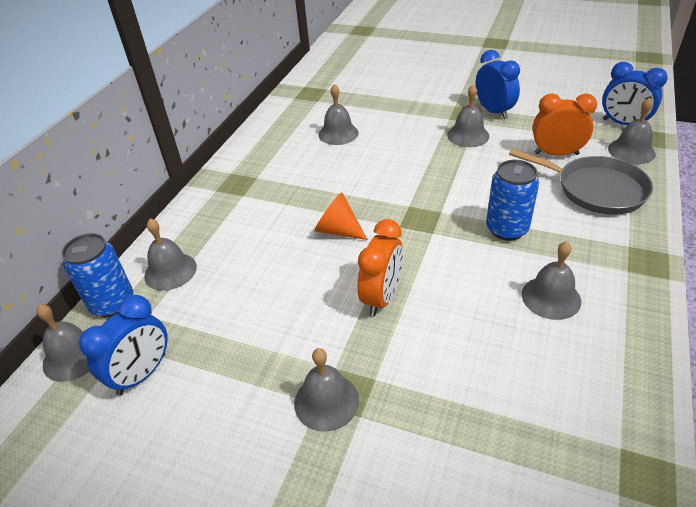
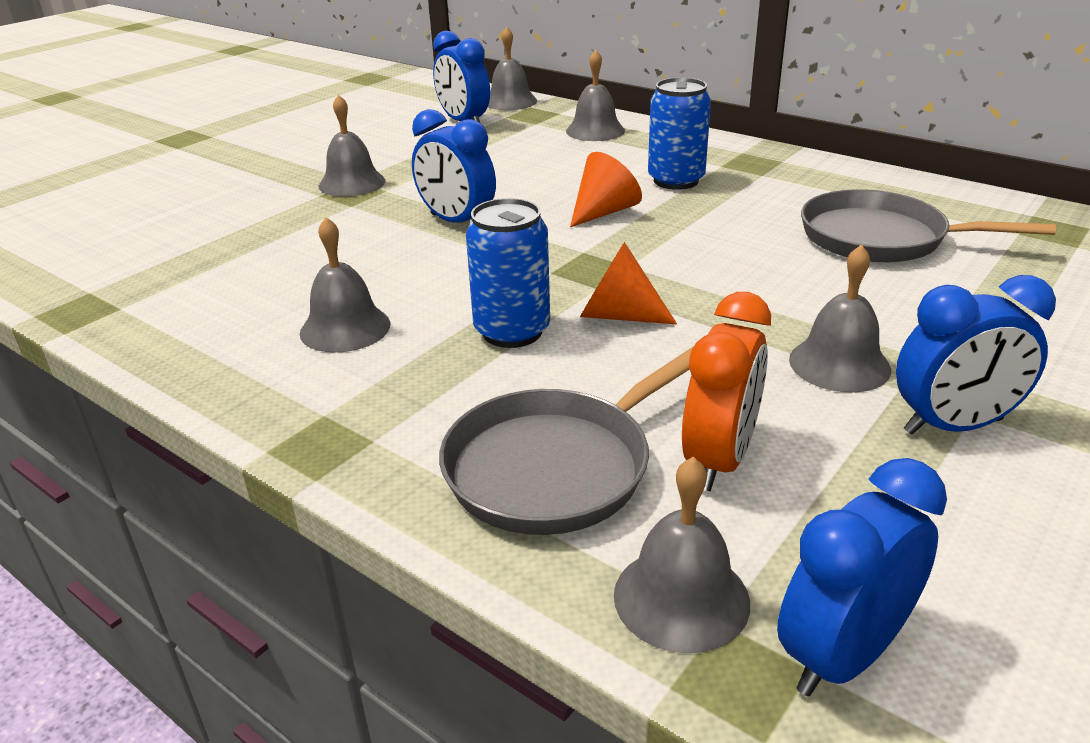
camera: 105 degrees right, 10 degrees down
(112, 303) = (566, 111): blue can -> blue can (676, 181)
(338, 133) = (880, 238): grey bell -> grey pan
(381, 297) = (457, 222): orange clock -> blue clock
(466, 198) = (617, 315): none -> orange cone

